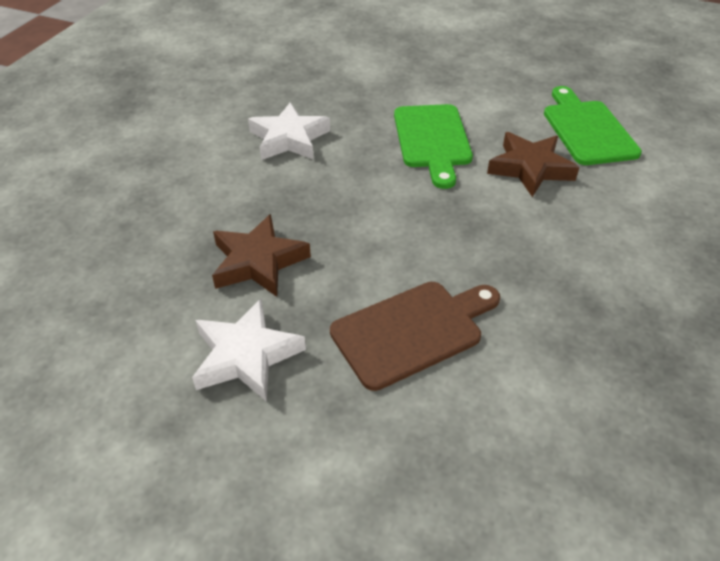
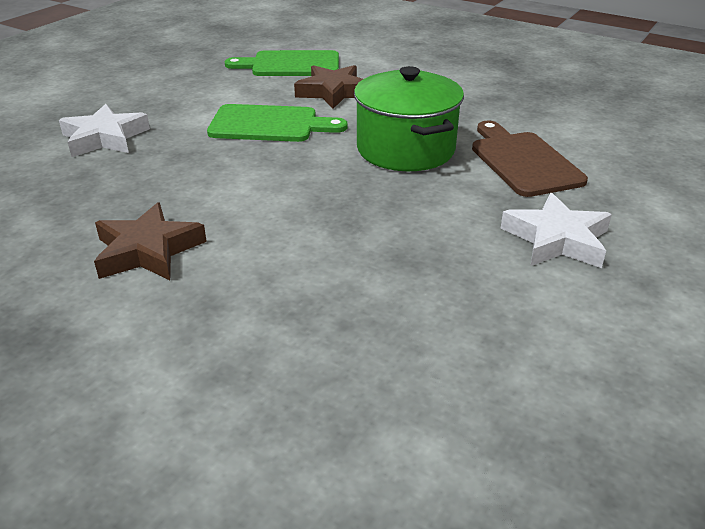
camera: 80 degrees left, 10 degrees down
(258, 262) = (430, 228): brown star -> brown star (148, 251)
(289, 139) = (220, 199): white star -> white star (105, 138)
(411, 234) = (405, 149): none -> green pot

